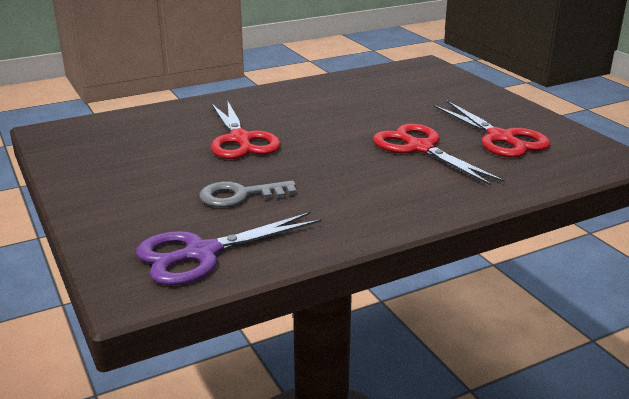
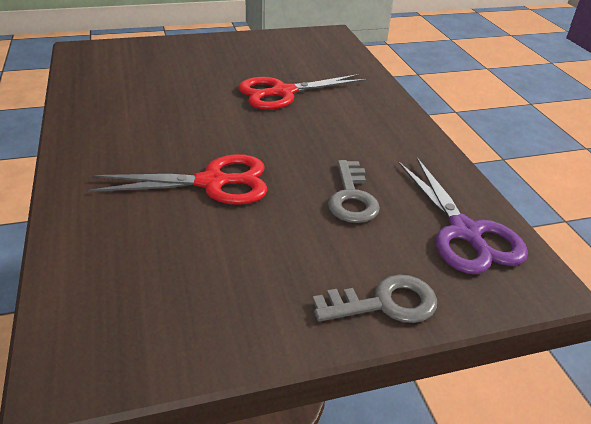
camera: 80 degrees left, 10 degrees up
(102, 217) = (385, 303): none -> grey key
(501, 138) = (279, 59): red scissors -> none

